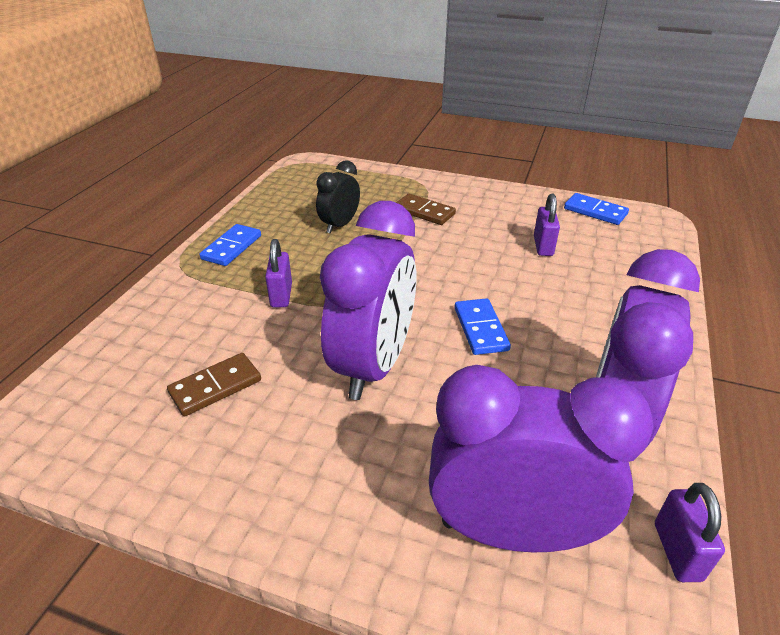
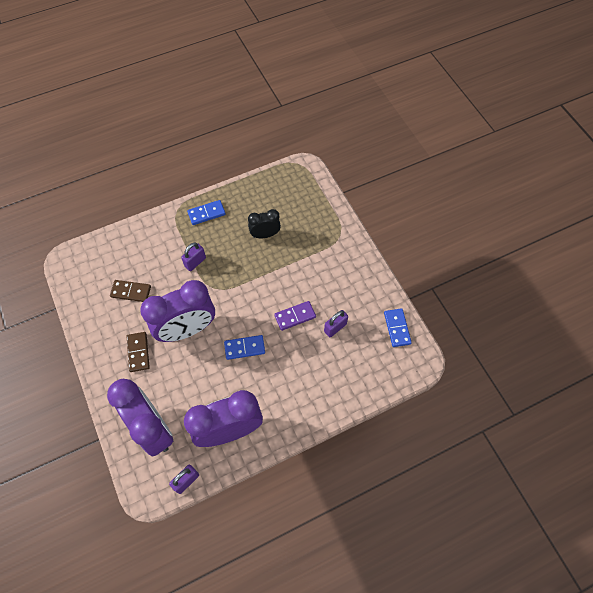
camera: 45 degrees right, 25 degrees up
(424, 212) = (313, 257): brown domino -> brown domino (138, 352)
(481, 329) = (244, 348): blue domino -> blue domino turned 45 degrees clockwise
(487, 264) = (295, 316): none -> purple domino

